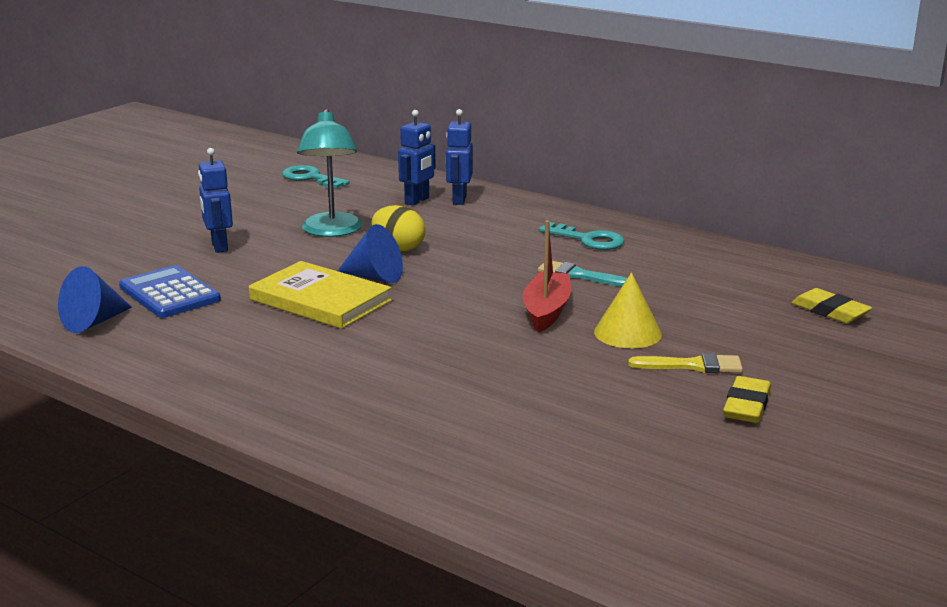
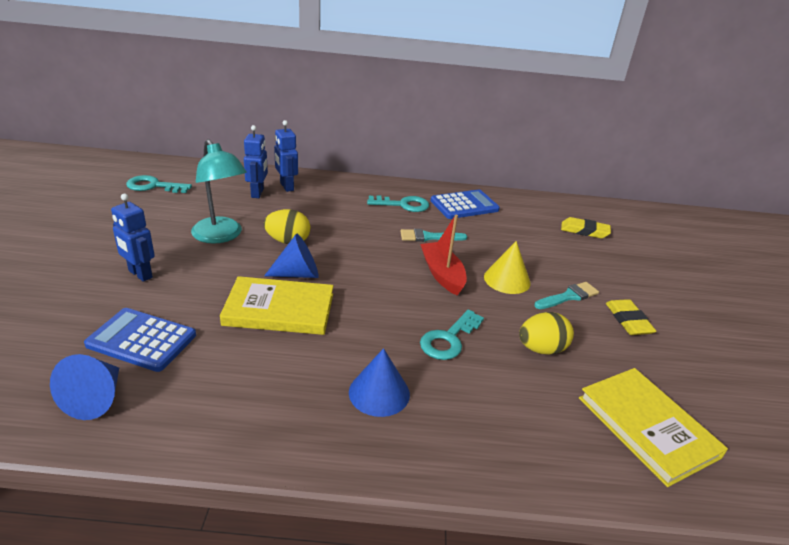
camera: 35 degrees left, 10 degrees up
(341, 382) = (379, 393): none -> blue cone
(474, 364) = (448, 339): none -> turquoise key
(578, 399) = (541, 349): none -> yellow egg
(614, 490) = (647, 427): none -> yellow book
(677, 254) = (464, 205): none -> blue calculator
(693, 366) = (568, 296): yellow brush -> turquoise brush

